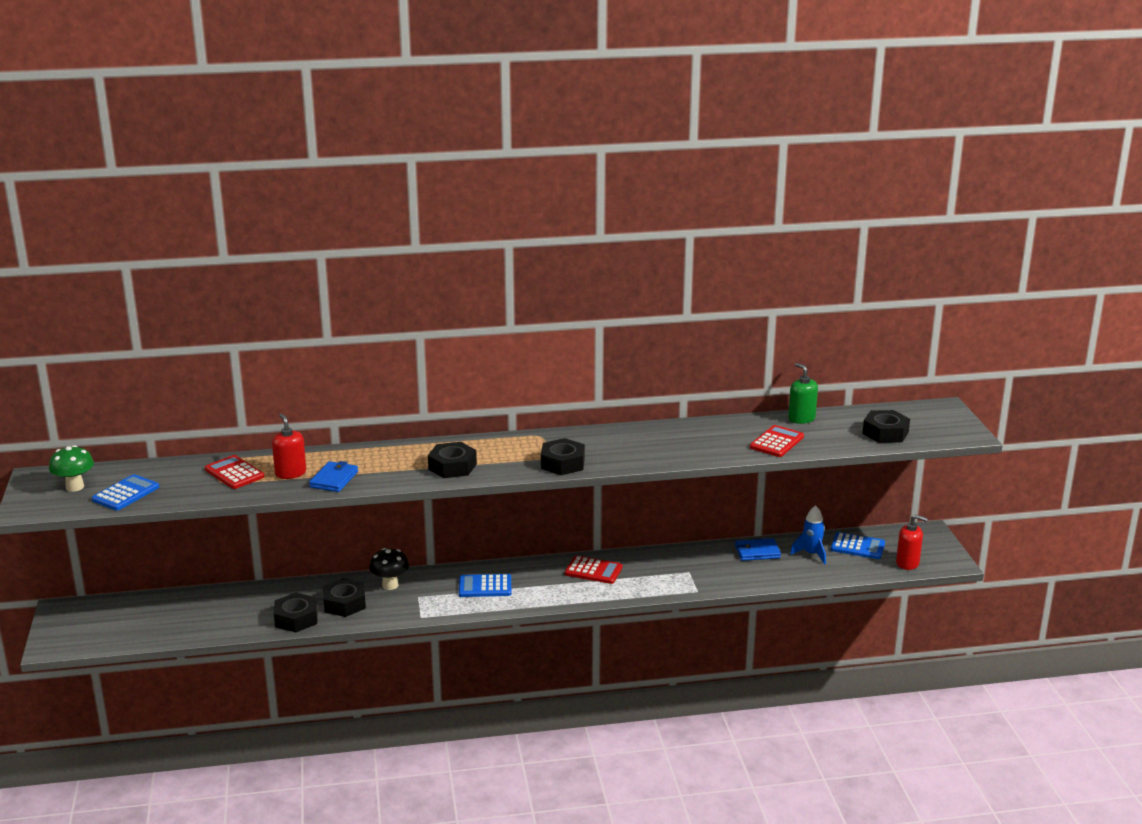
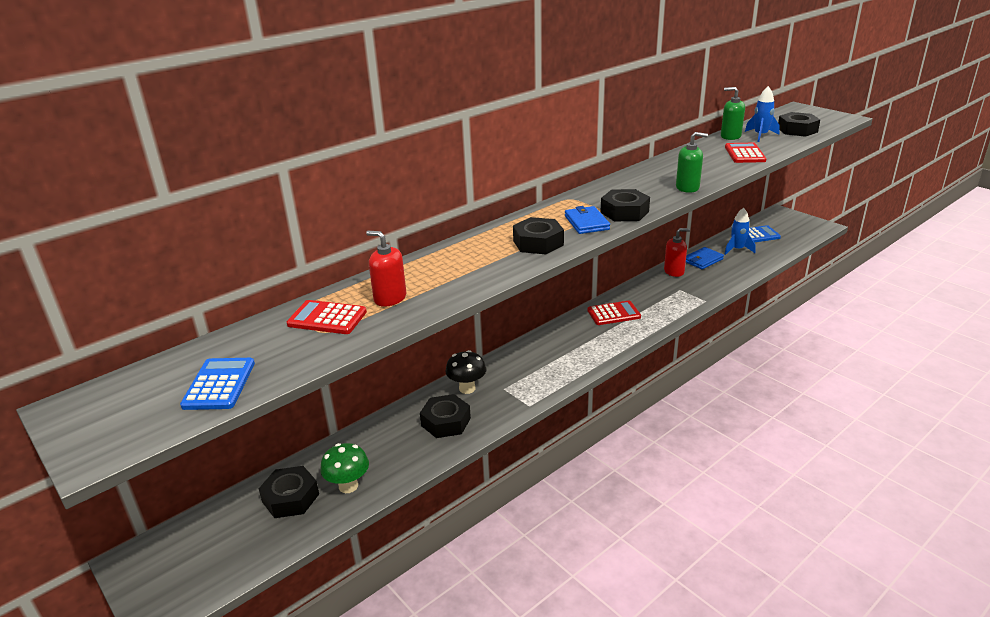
camera: 30 degrees left, 5 degrees up
(75, 487) = (138, 401): green mushroom -> green mushroom (348, 486)
(296, 618) = (416, 456): black nut -> black nut (290, 498)
(334, 479) = (444, 289): blue wallet -> blue wallet (586, 223)
(485, 586) = (548, 358): blue calculator -> none
(657, 459) = (687, 187): none -> green soap dispenser
(833, 427) = (760, 136): none -> blue rocket
(907, 563) = (799, 235): red soap dispenser -> red soap dispenser (674, 271)

